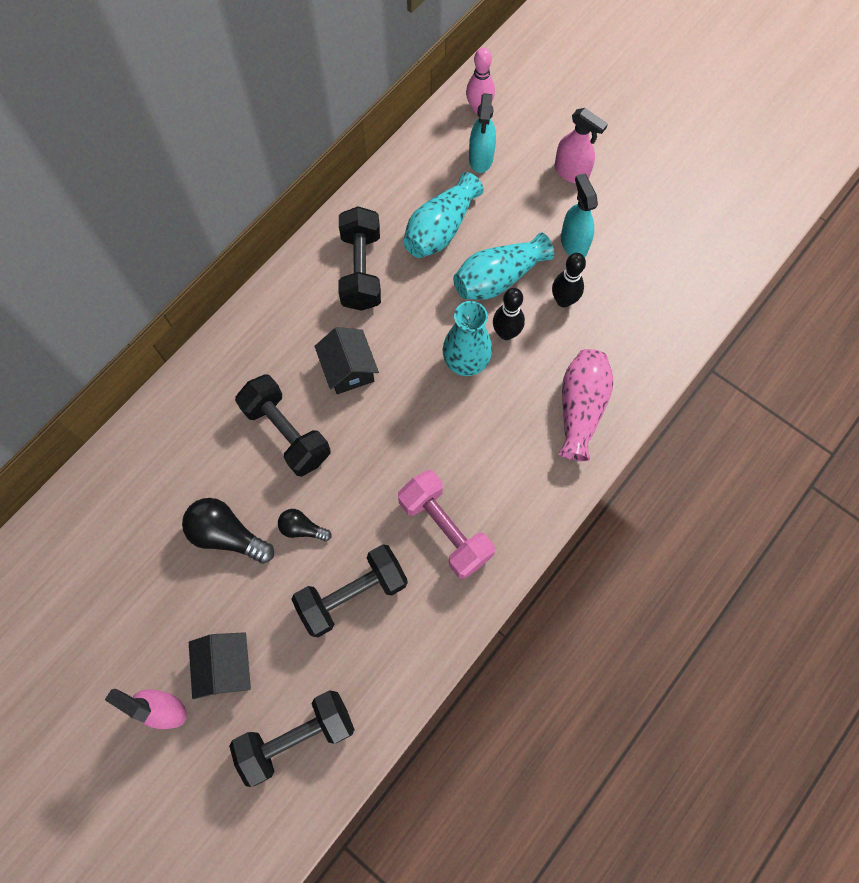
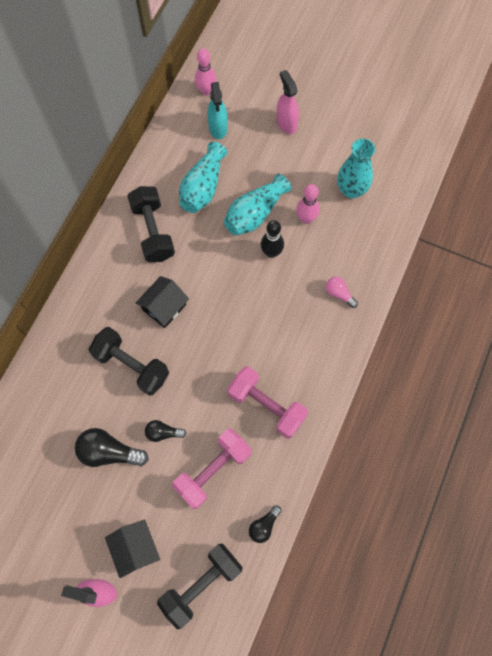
camera: 15 degrees left, 0 degrees up
(348, 369) = (164, 307): black house -> black house turned 75 degrees clockwise
(352, 594) = (213, 471): black dumbbell -> pink dumbbell
(398, 684) = (264, 526): none -> black light bulb
(466, 363) = (248, 281): turquoise vase -> turquoise vase (351, 190)
(563, 300) = (306, 218): black bowling pin -> pink bowling pin
(571, 172) = (286, 123): pink spray bottle -> pink spray bottle turned 135 degrees counterclockwise
(573, 243) = (302, 175): turquoise spray bottle -> none
(580, 408) = (339, 294): pink vase -> pink light bulb

